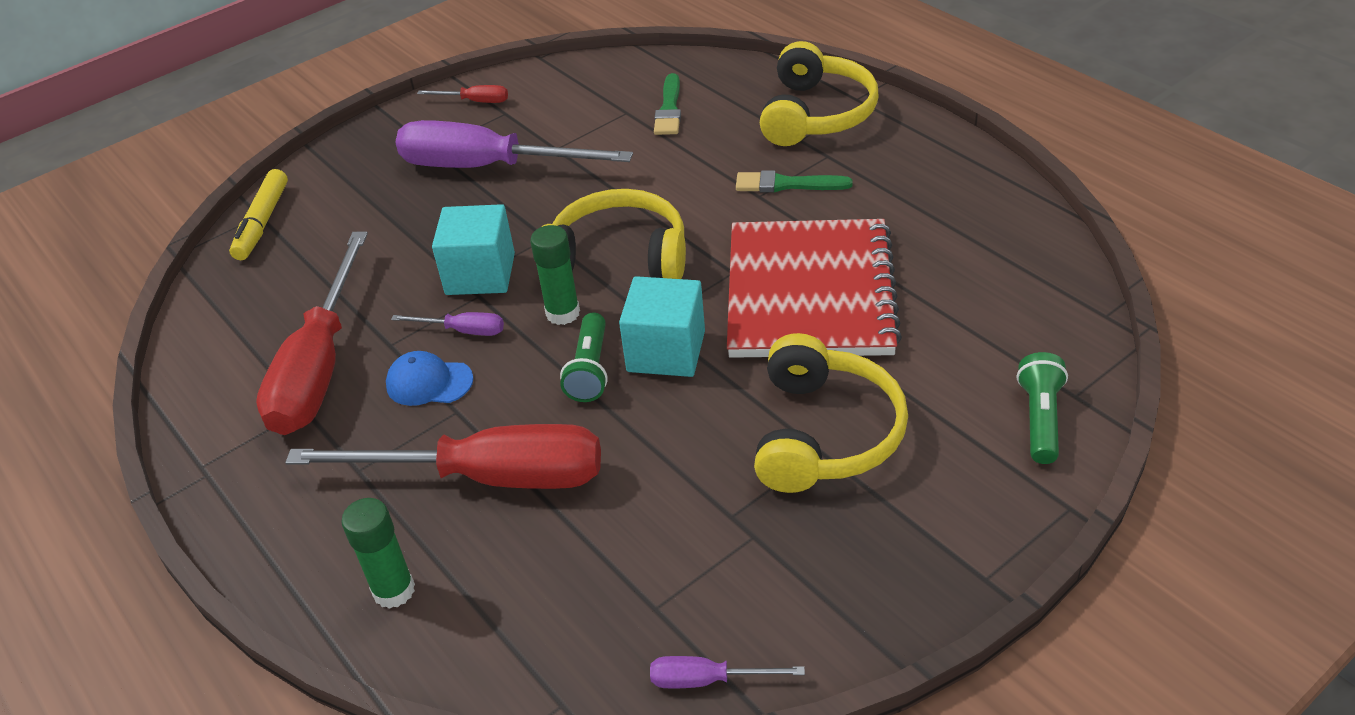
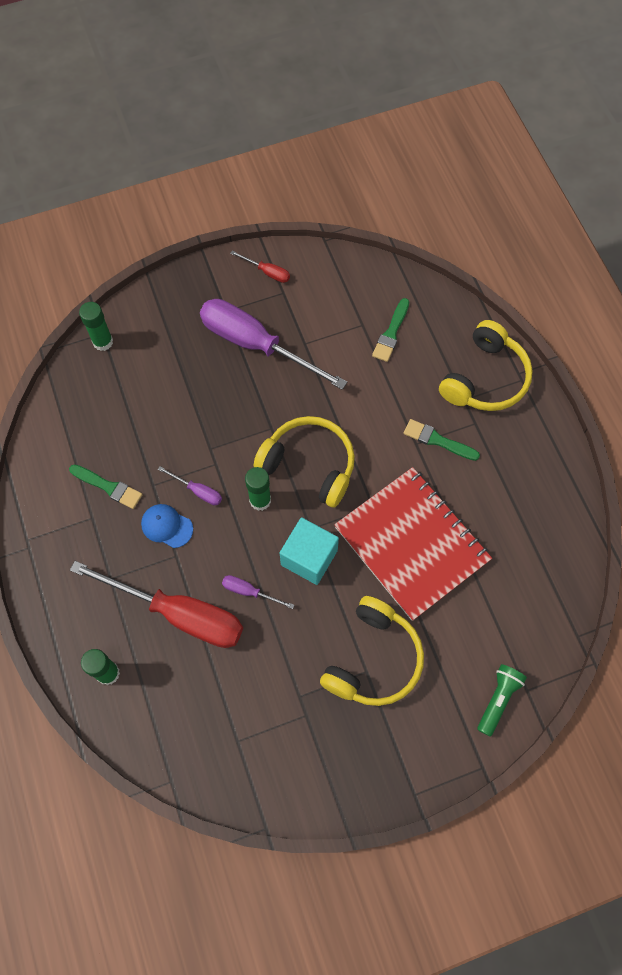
camera: 15 degrees right, 25 degrees up
(262, 223) = (103, 342): yellow marker -> green glue stick
(319, 366) = (108, 487): red screwdriver -> green brush
(480, 274) = (222, 445): turquoise cube -> none
(590, 370) = (260, 554): green flashlight -> none
(707, 680) = (247, 797): purple screwdriver -> purple screwdriver (249, 592)
(810, 293) = (411, 544): red notebook -> red notebook turned 60 degrees counterclockwise

